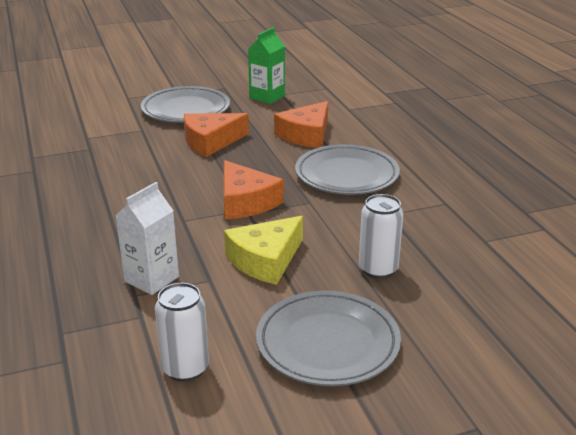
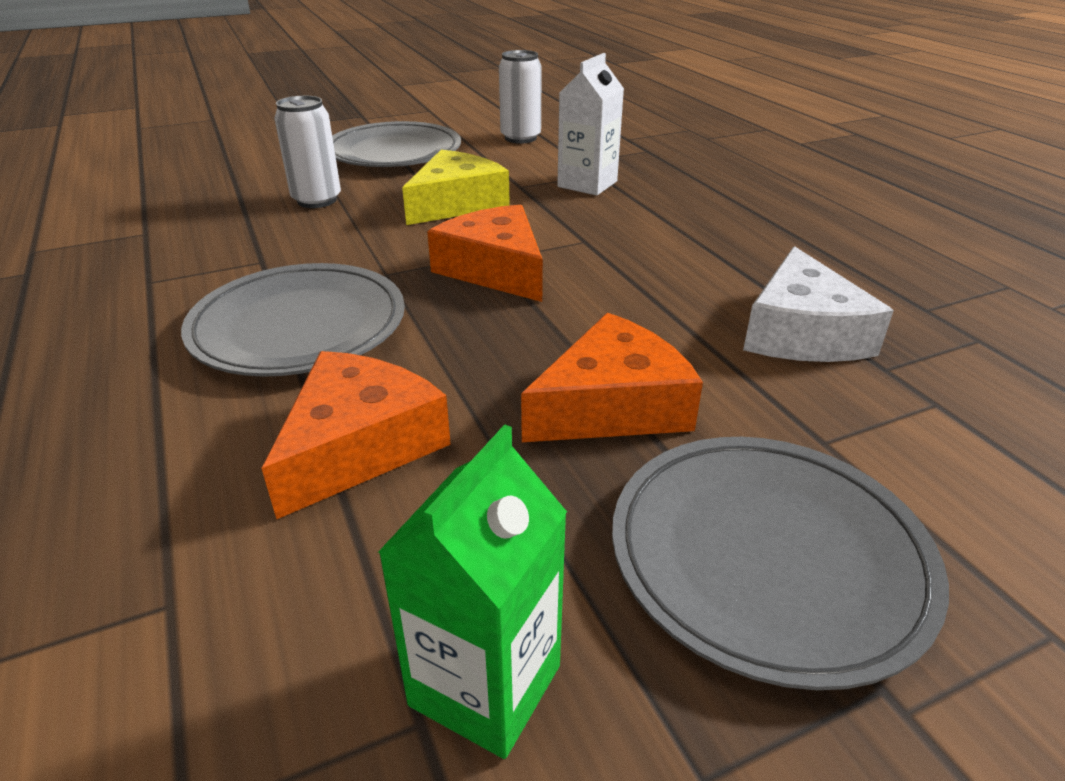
camera: 175 degrees right, 5 degrees up
(108, 163) = (801, 332): none -> white cheese

